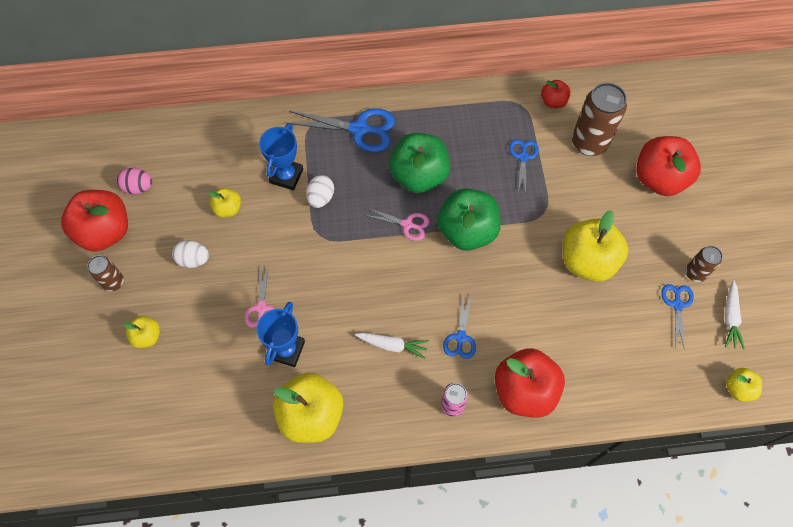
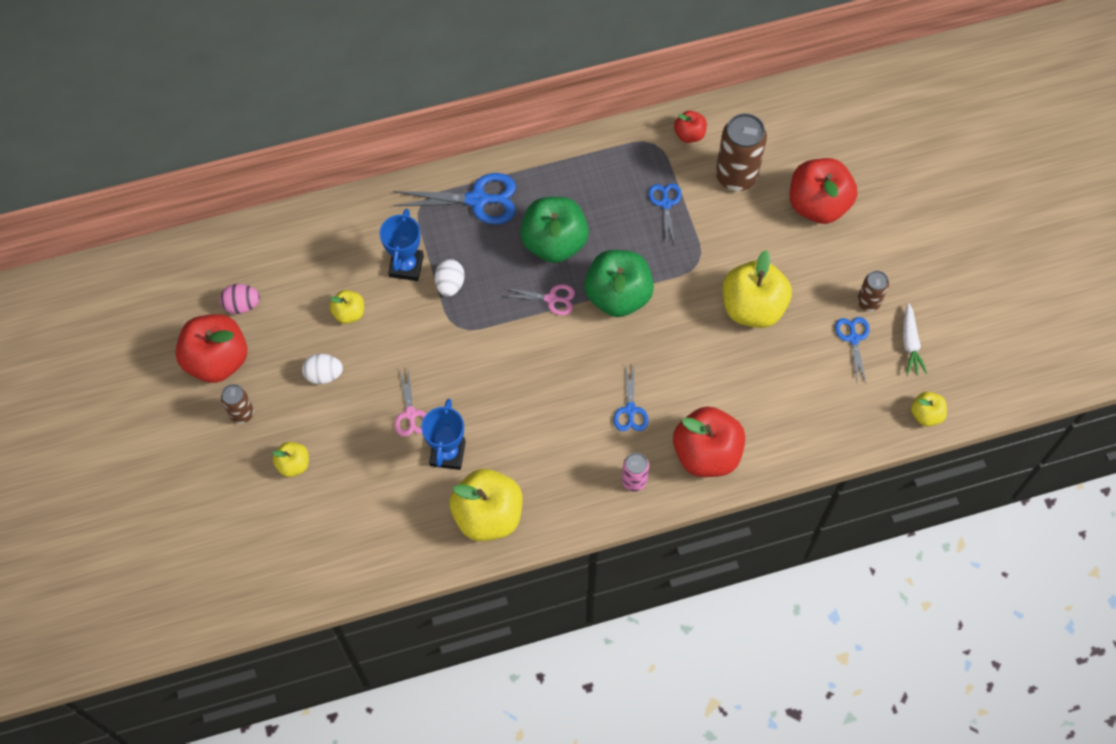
camera: 10 degrees left, 0 degrees up
(392, 345) = (559, 430): white carrot -> none

